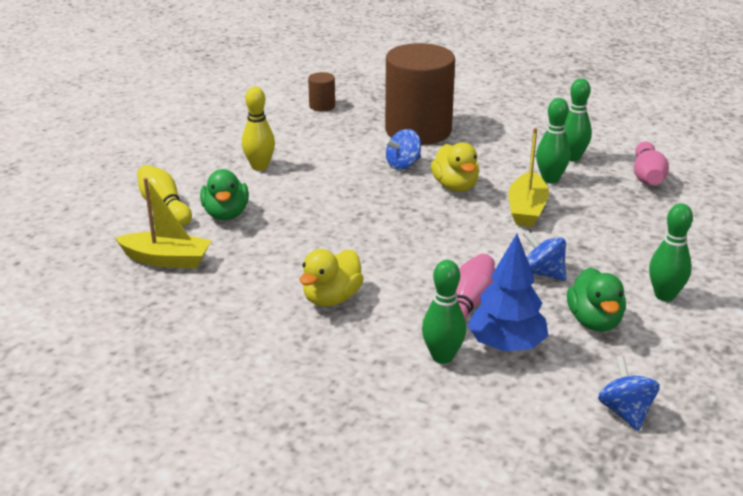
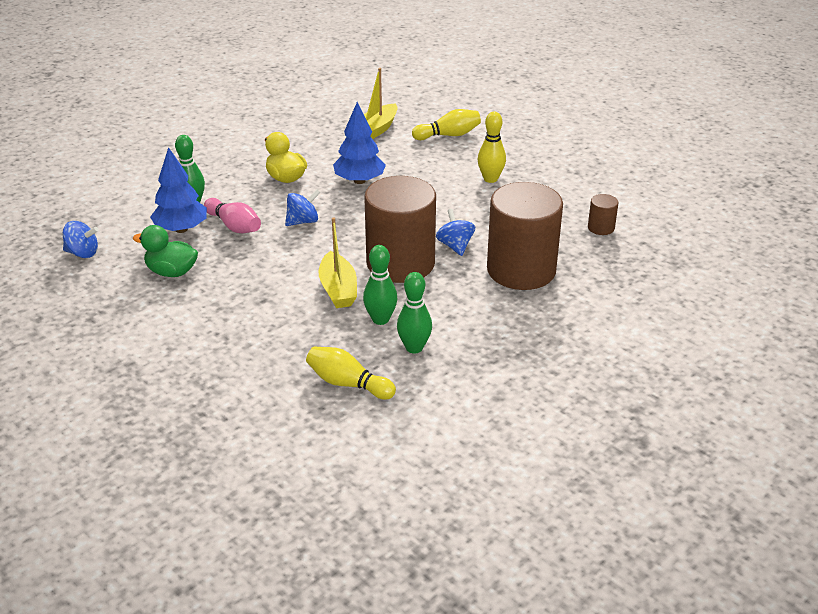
camera: 110 degrees right, 5 degrees up
(226, 214) = (422, 156): green duck -> none
(308, 243) = (359, 181): none -> blue tree
(455, 186) = (400, 263): yellow duck -> brown cylinder
(527, 209) = (338, 289): yellow boat -> yellow boat turned 135 degrees counterclockwise
(543, 273) = (244, 268): blue spinning top -> blue spinning top (303, 221)
(647, 176) = (348, 383): pink bowling pin -> yellow bowling pin
(664, 295) = (170, 316): green bowling pin -> none

